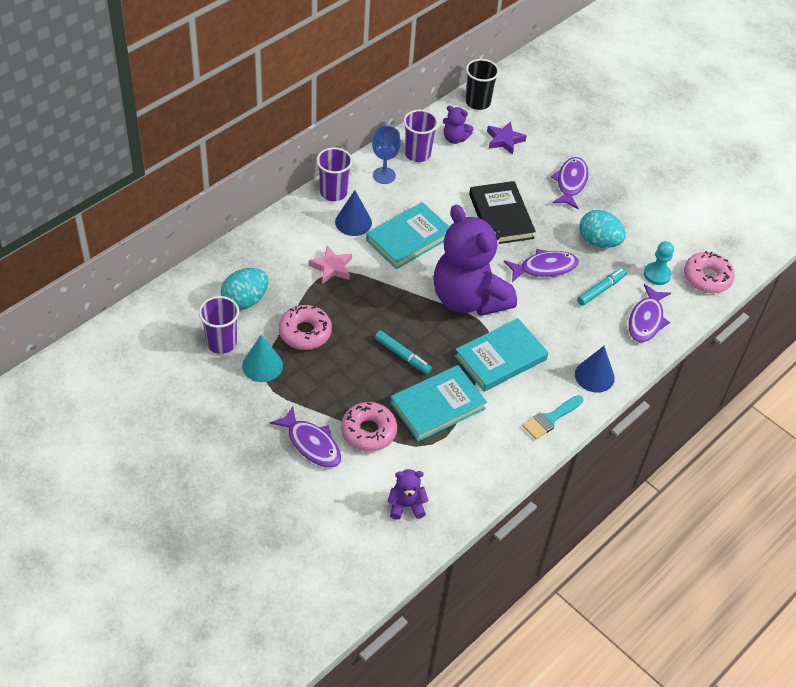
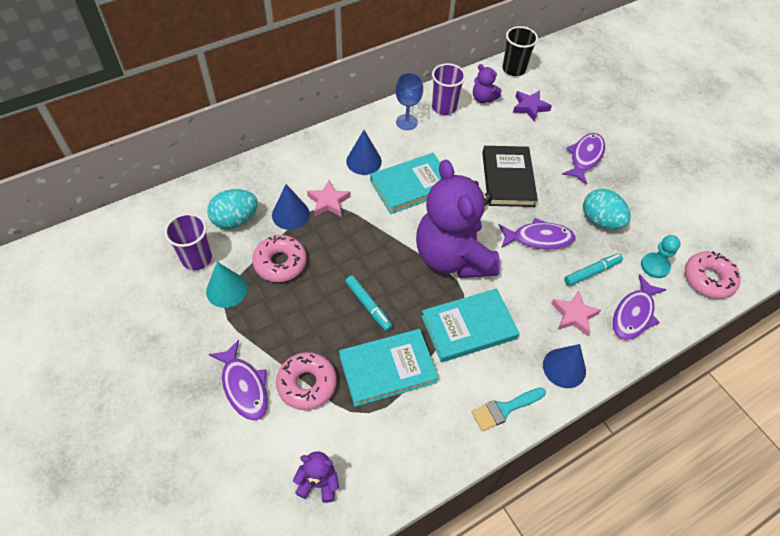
camera: 15 degrees right, 5 degrees up
(298, 286) = (290, 214): none -> blue cone
(333, 192) = (354, 130): purple cup -> none
(593, 330) = (574, 315): none -> pink star

